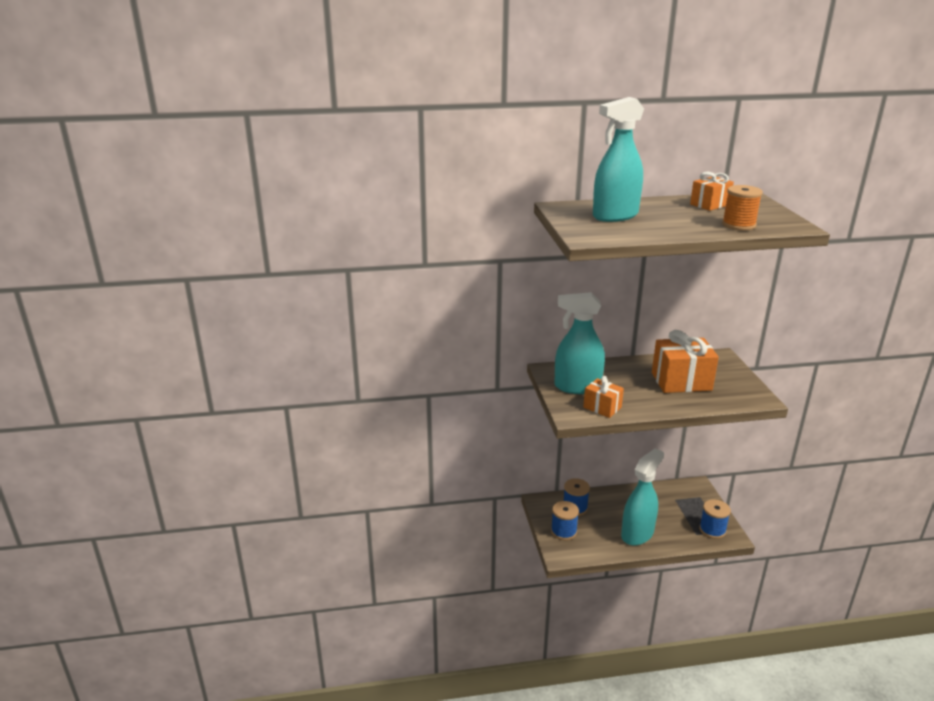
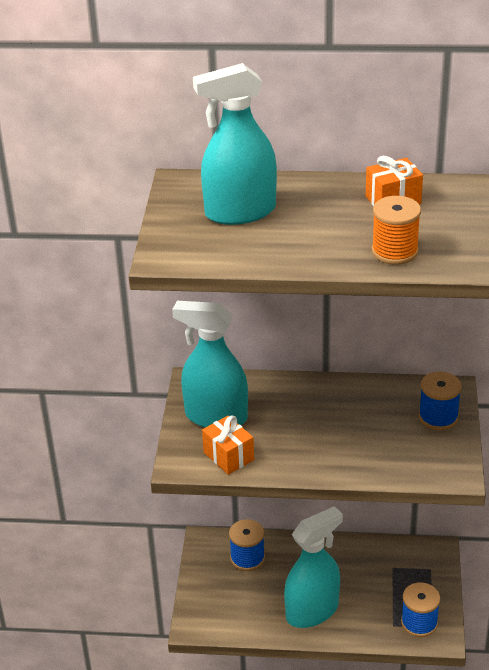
camera: 15 degrees right, 10 degrees up
(563, 531) = (215, 591): blue spool -> blue spool (438, 417)
(681, 381) = (364, 427): orange gift -> none

